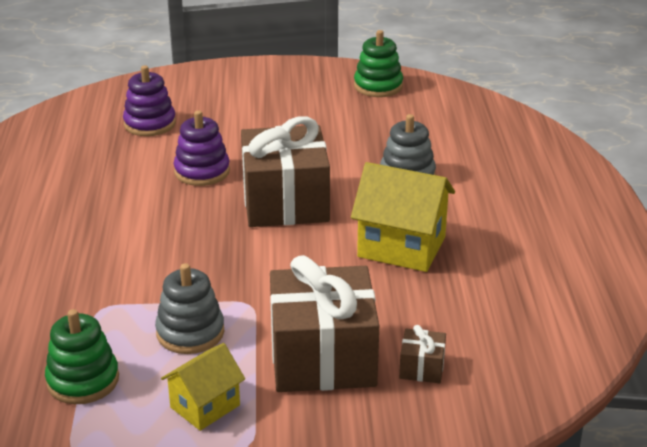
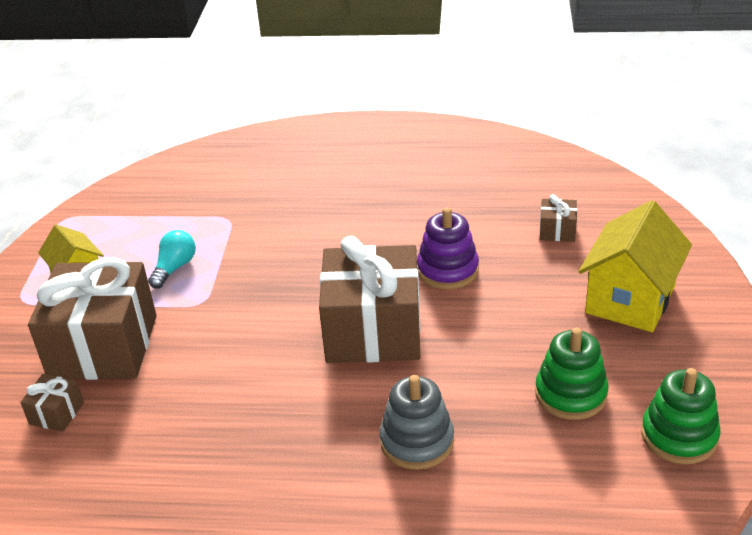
camera: 100 degrees right, 5 degrees up
(83, 380) = (140, 216): green stacking toy -> green stacking toy (570, 394)
(150, 124) = (557, 230): purple stacking toy -> brown gift
(190, 332) = (174, 268): grey stacking toy -> turquoise light bulb
(401, 247) = (261, 419): yellow house -> yellow house (630, 300)

